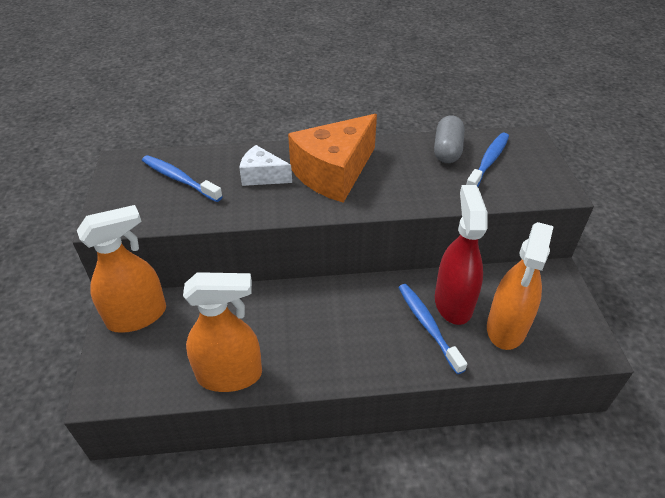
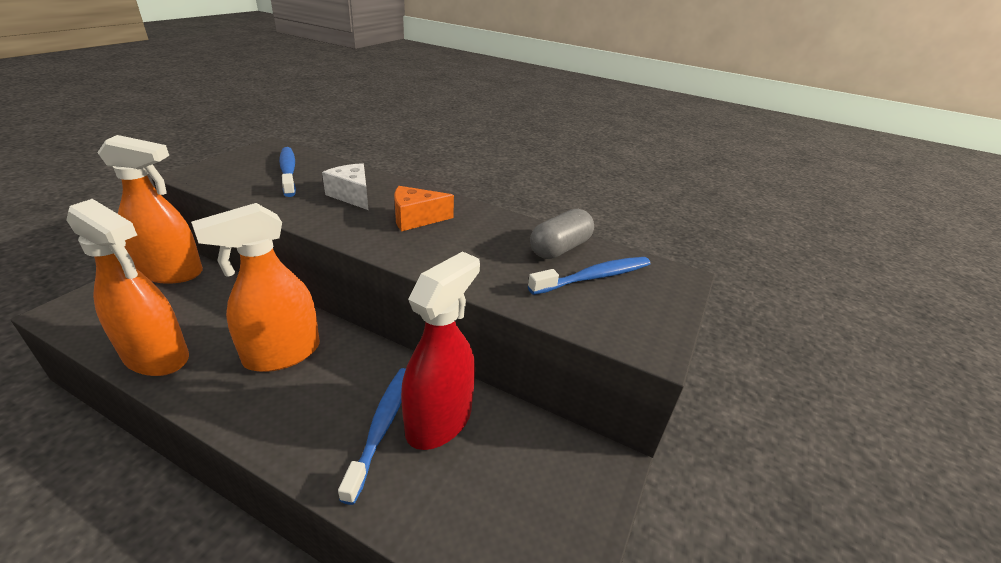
camera: 30 degrees right, 10 degrees down
(334, 173) = (416, 219): orange cheese -> orange cheese, size x0.53
(506, 327) = (466, 488): orange spray bottle -> orange spray bottle (282, 354)

